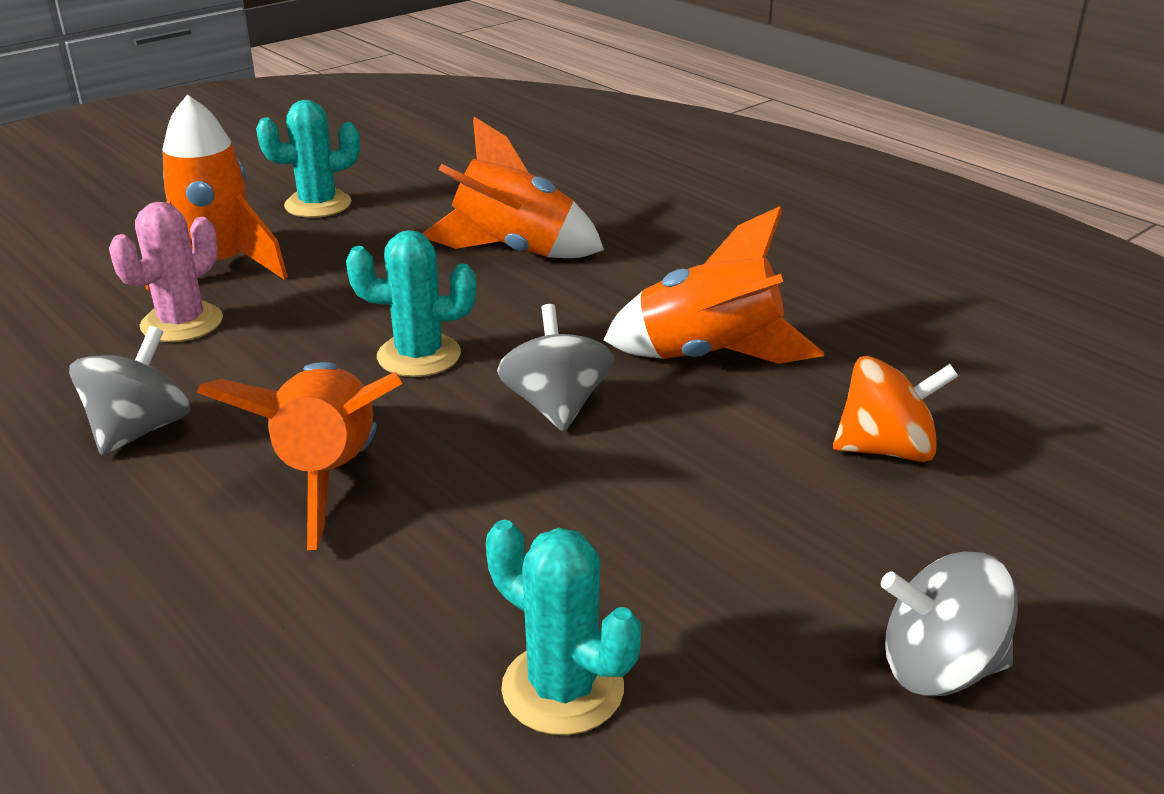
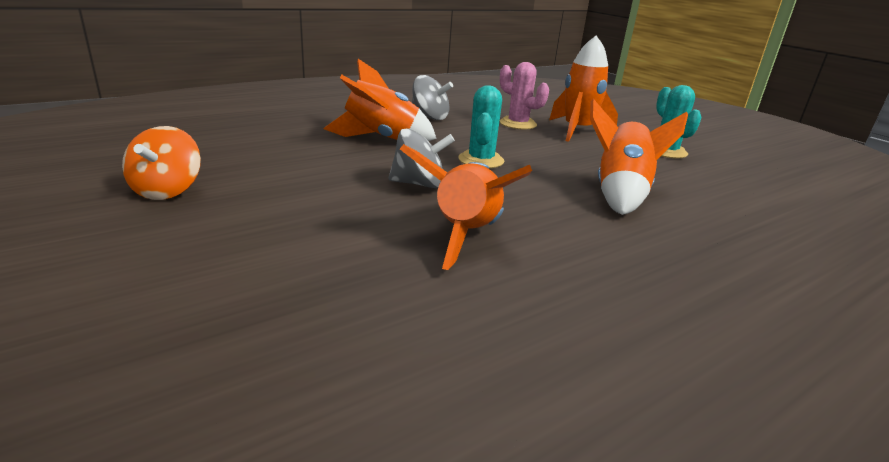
camera: 95 degrees right, 5 degrees down
(562, 689) = (207, 162): turquoise cactus -> none
(886, 449) = (314, 277): orange spinning top -> orange spinning top (167, 191)
(939, 668) = (109, 240): grey spinning top -> none

